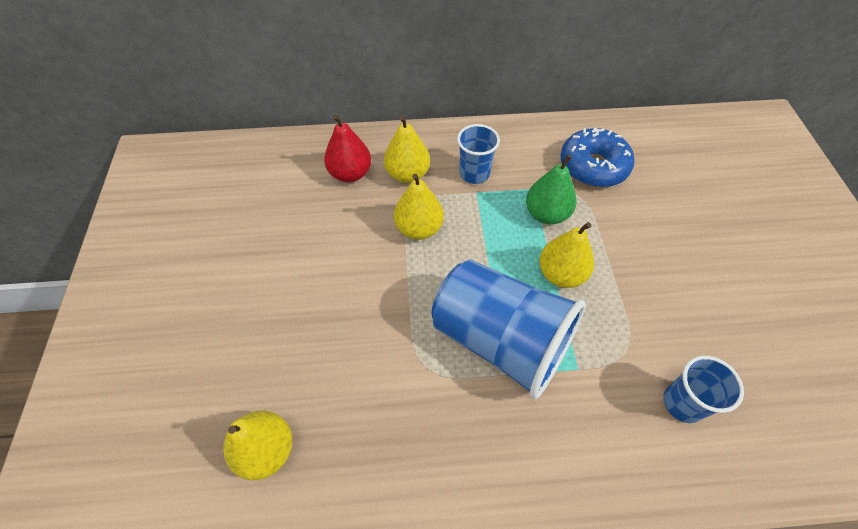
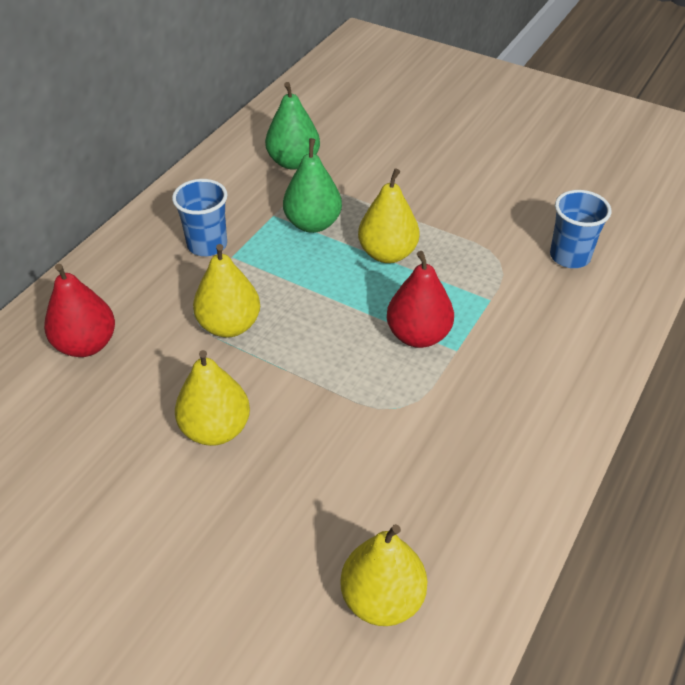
camera: 55 degrees left, 10 degrees down
(407, 174) = (146, 296): yellow pear -> yellow pear (215, 429)
(500, 340) = (418, 335): blue cup -> red pear
(593, 166) = (293, 162): blue donut -> green pear

